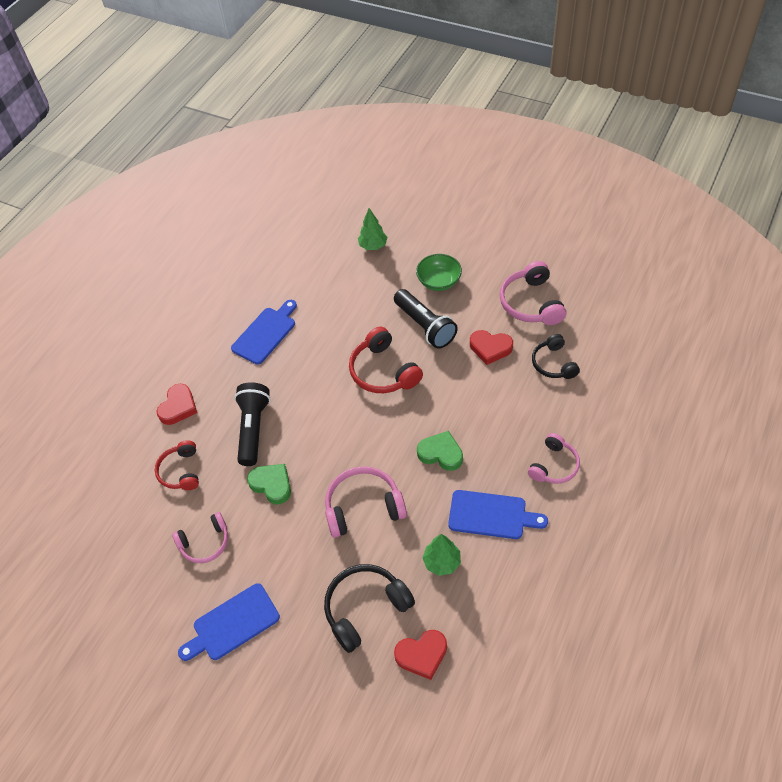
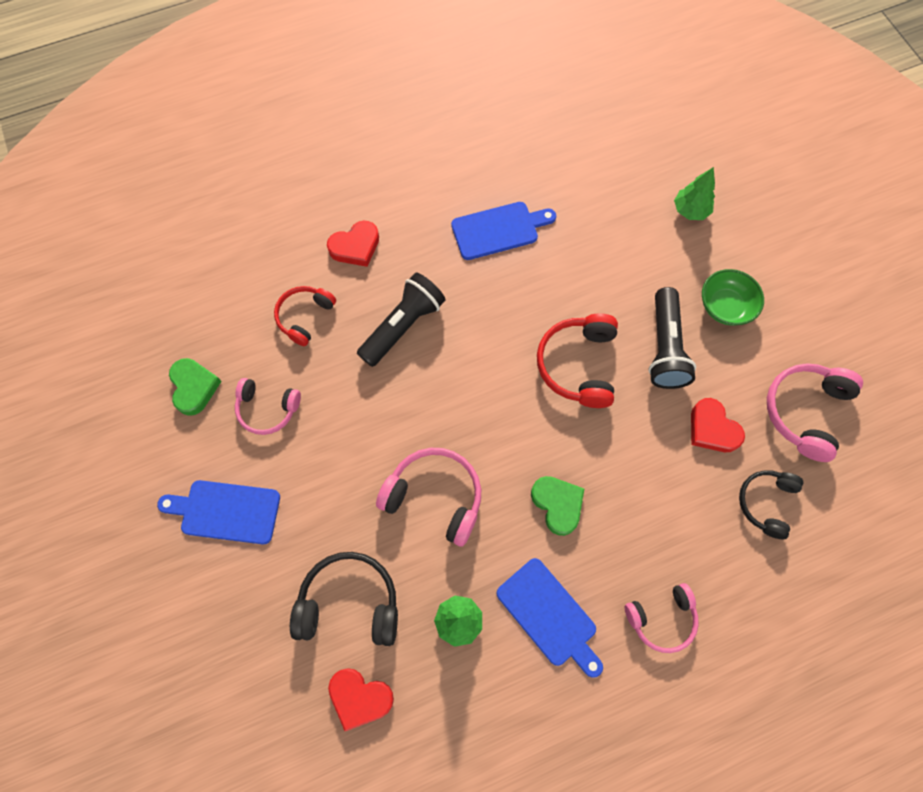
camera: 35 degrees right, 15 degrees up
(272, 485) = (372, 400): green heart -> green heart (194, 387)

